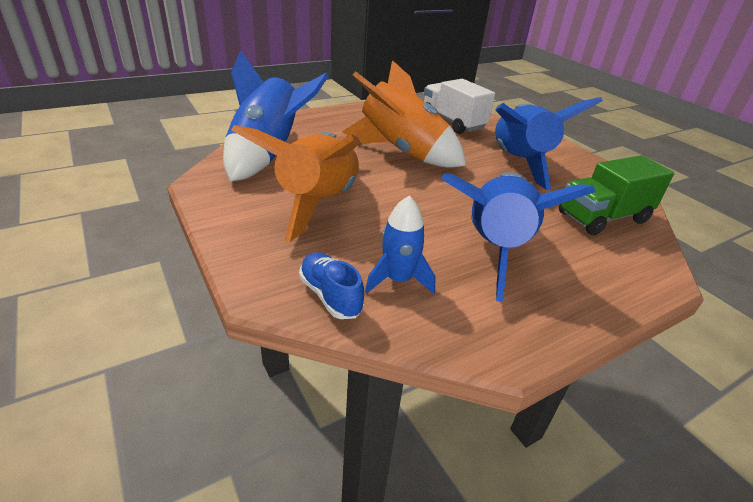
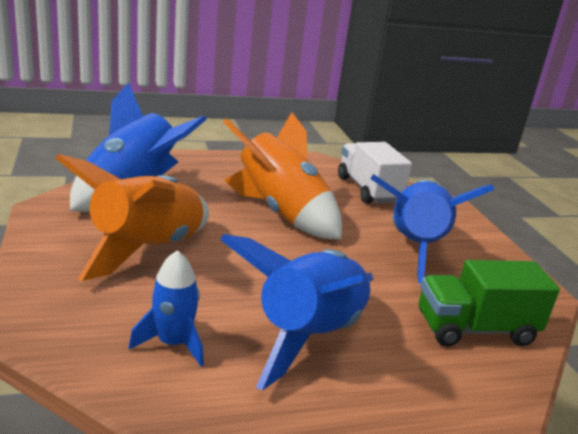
camera: 15 degrees right, 10 degrees down
(330, 295) = (90, 343): blue shoe -> none

